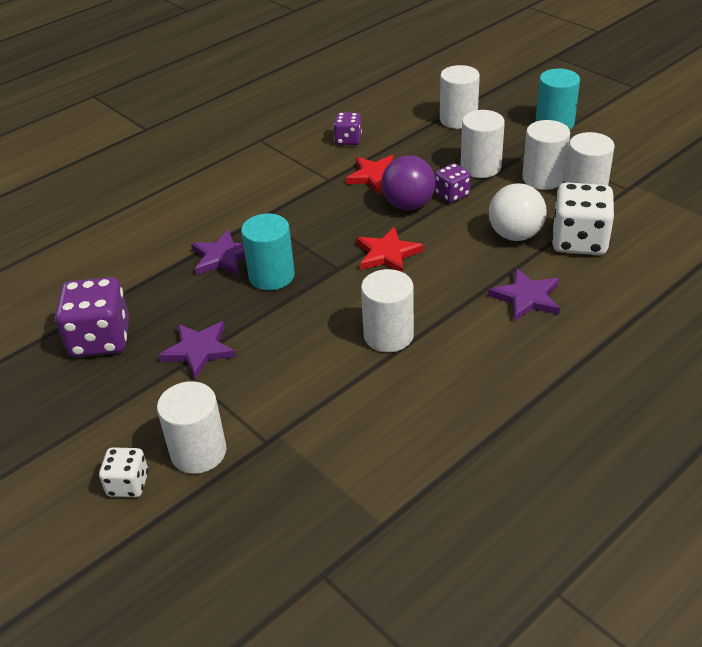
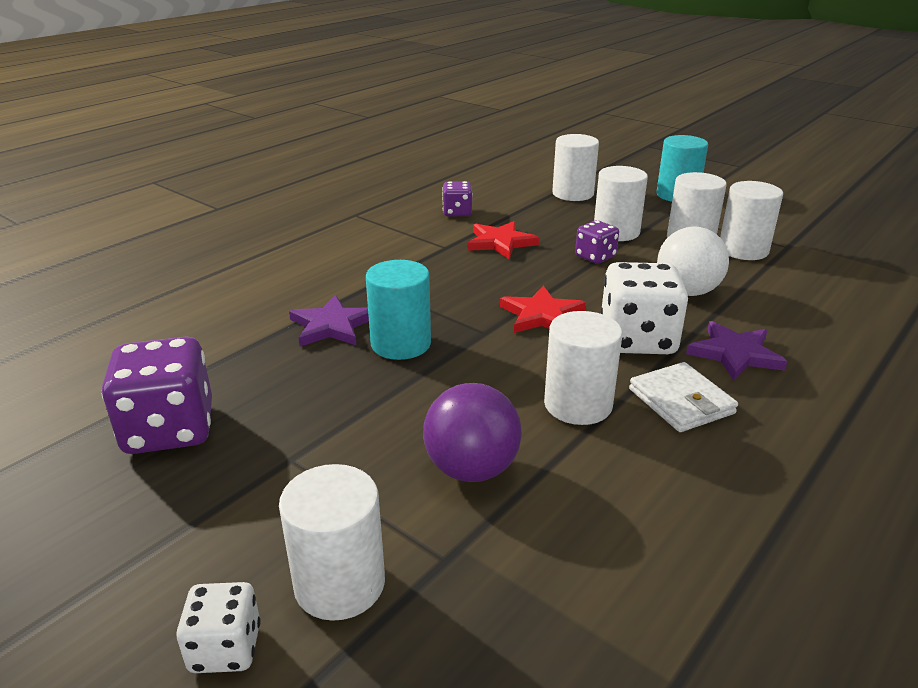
camera: 10 degrees left, 10 degrees down
(199, 350) = (317, 436): purple star -> none
(408, 205) = (548, 267): purple ball -> purple ball (471, 469)
(466, 337) = (681, 401): none -> white wallet
(579, 241) = (764, 295): white dice -> white dice (637, 339)

